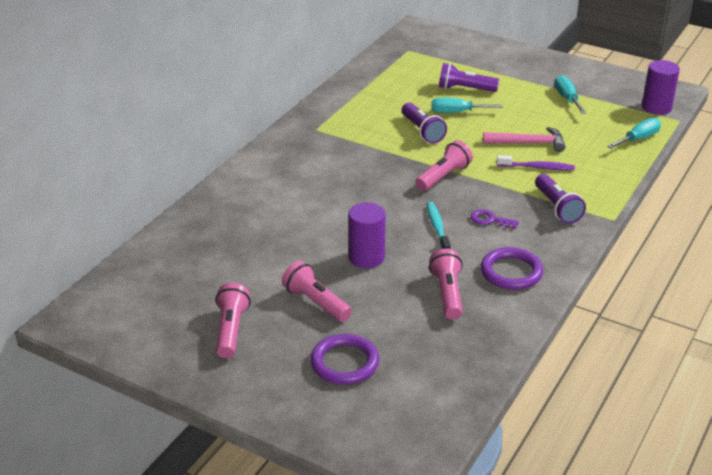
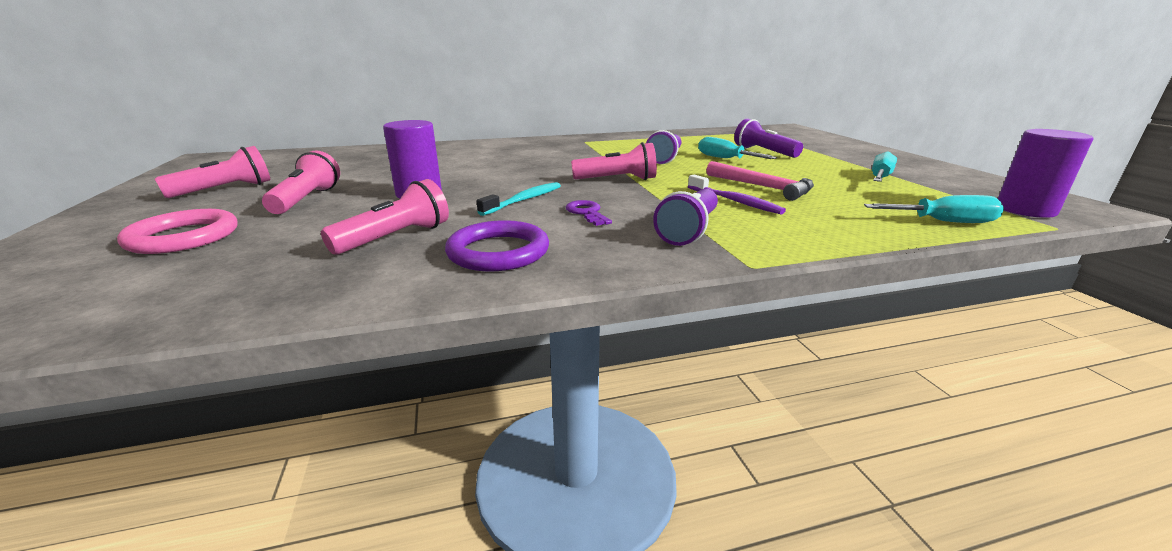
camera: 45 degrees right, 10 degrees down
(344, 363) = (183, 237): purple ring -> pink ring

